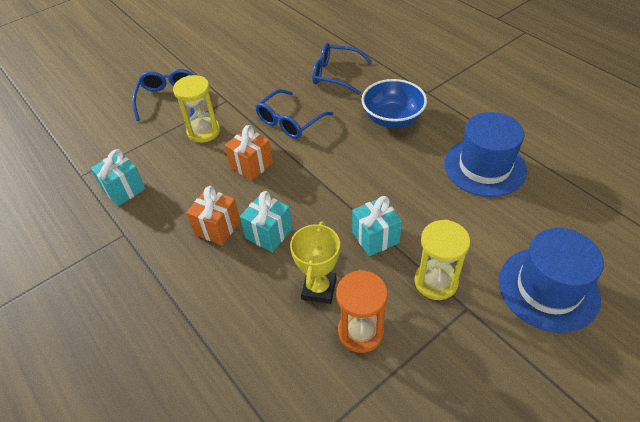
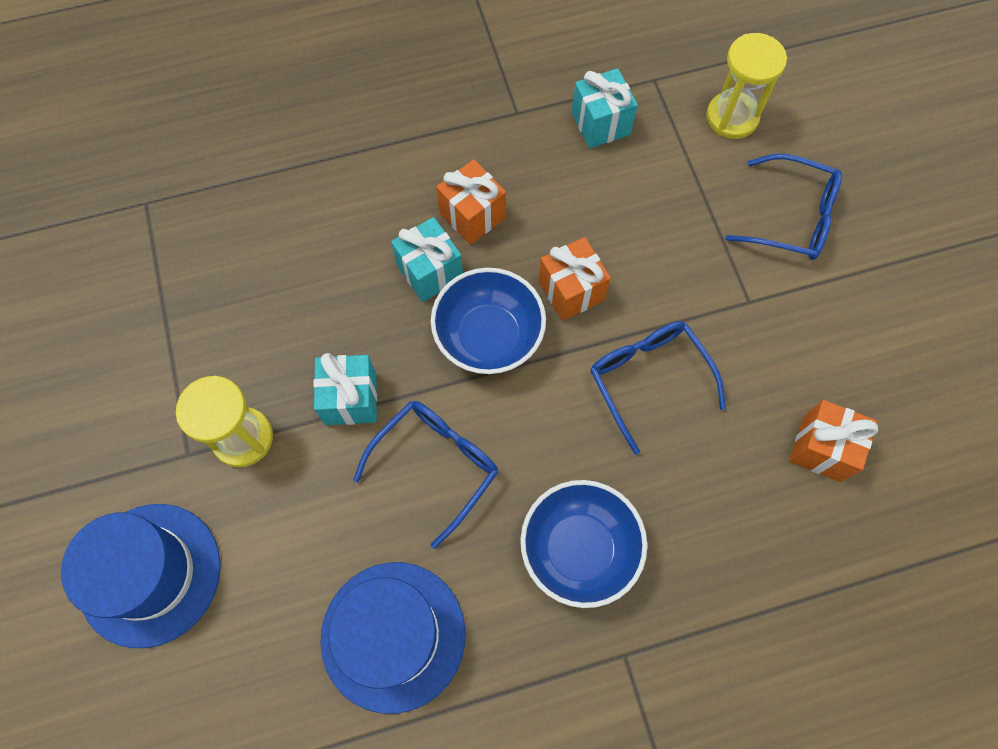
camera: 110 degrees right, 20 degrees up
(203, 131) = (681, 247): yellow hourglass -> yellow hourglass (732, 117)
(293, 63) = (821, 448): none -> orange gift
(299, 190) = (488, 336): none -> blue bowl
(319, 289) = (313, 298): yellow trophy -> none
(336, 75) = (750, 510): blue glasses -> blue glasses (435, 466)
(360, 332) = (232, 319): orange hourglass -> none

